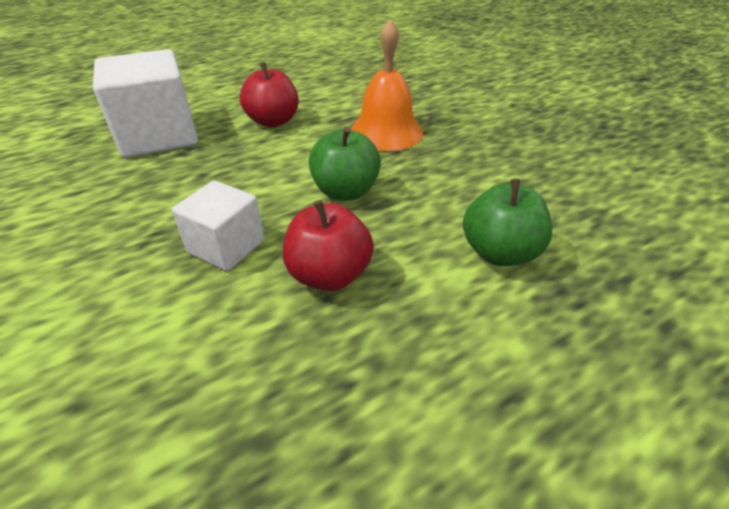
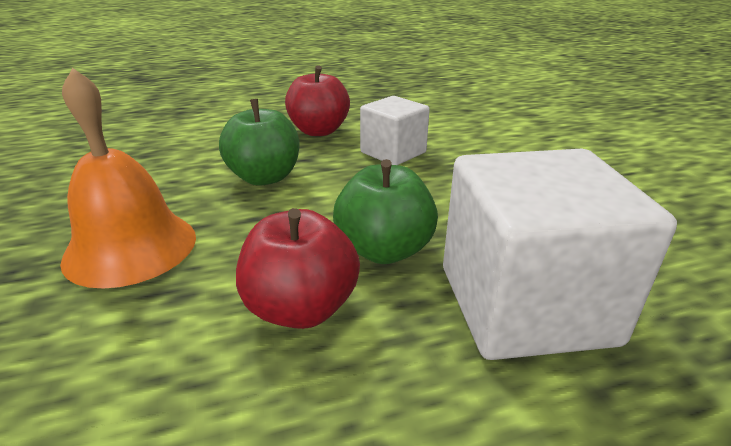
camera: 165 degrees left, 10 degrees down
(499, 253) = (189, 127): green apple -> green apple (384, 250)

